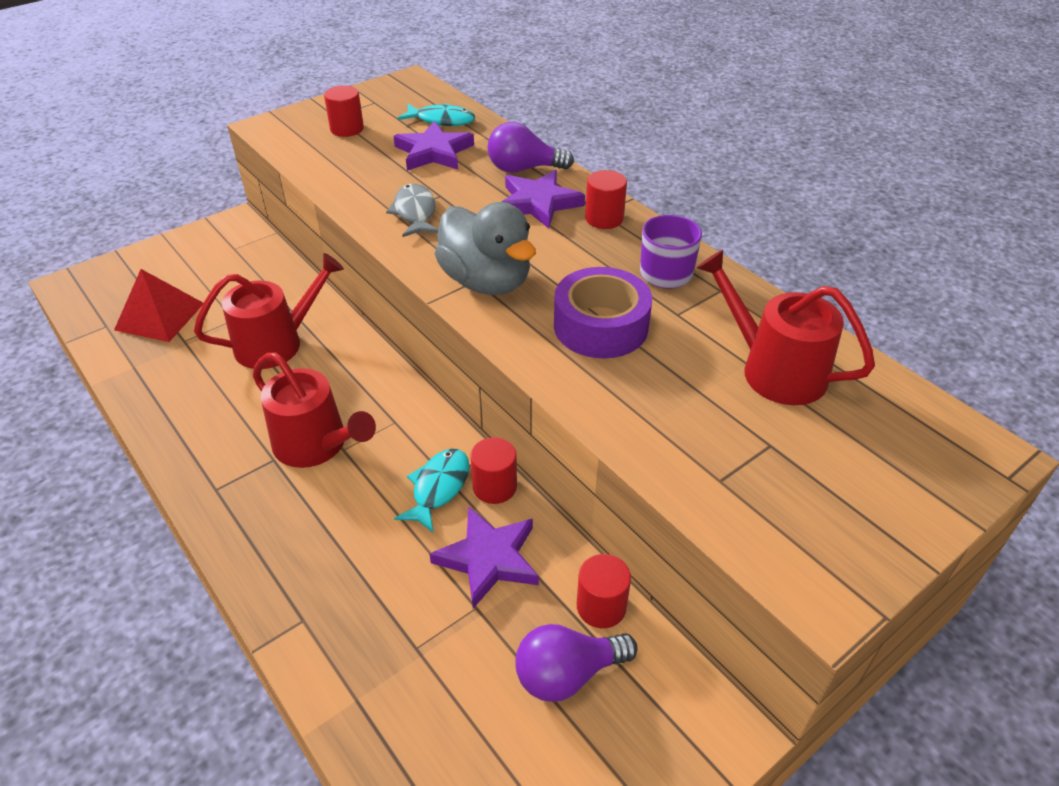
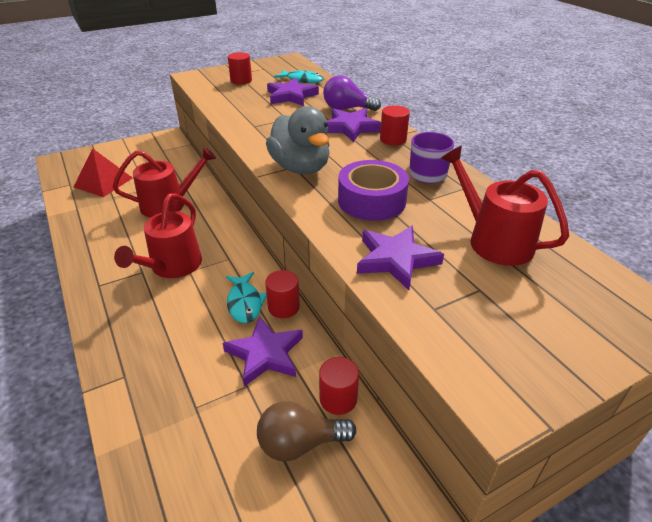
camera: 10 degrees right, 5 degrees down
(316, 445) = (172, 266): red watering can -> red watering can turned 60 degrees clockwise
(415, 212) = (267, 126): grey fish -> none
(438, 488) = (244, 303): turquoise fish -> turquoise fish turned 135 degrees clockwise
(567, 674) = (300, 443): purple light bulb -> brown light bulb
(655, 415) = (396, 259): none -> purple star

